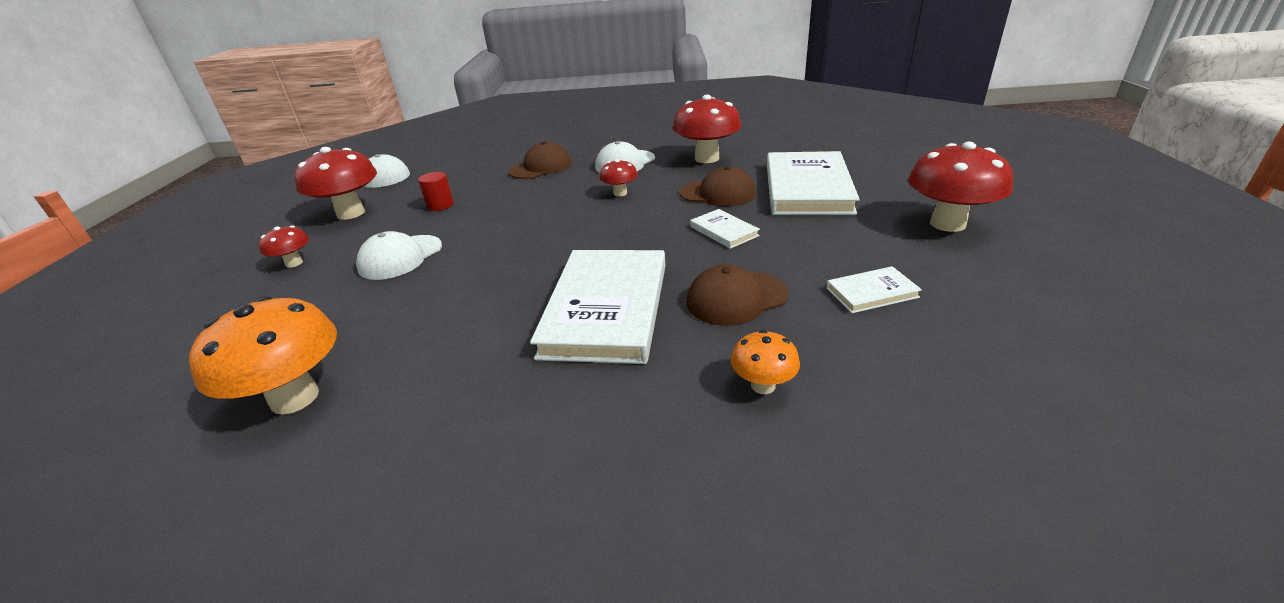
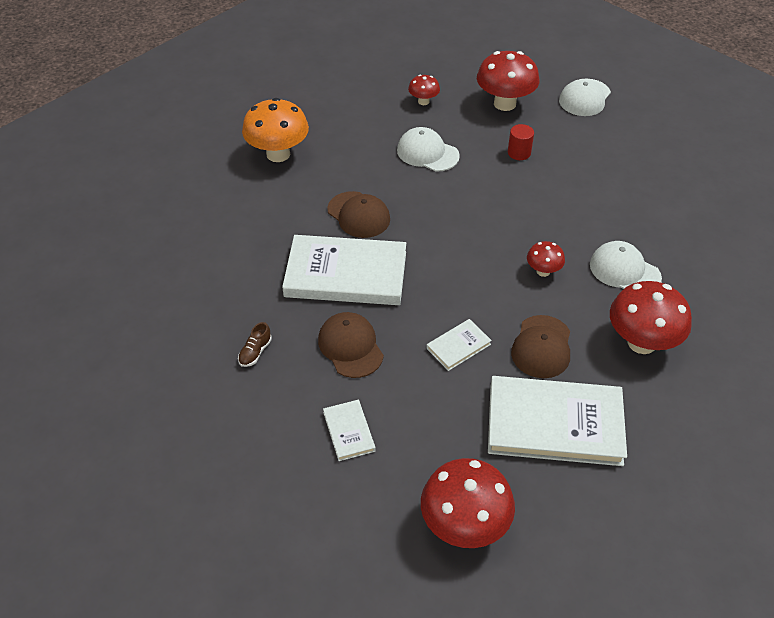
camera: 85 degrees right, 15 degrees up
(541, 167) = (610, 205): brown cap -> brown cap (358, 215)
(763, 385) = (255, 352): orange mushroom -> brown shoe

